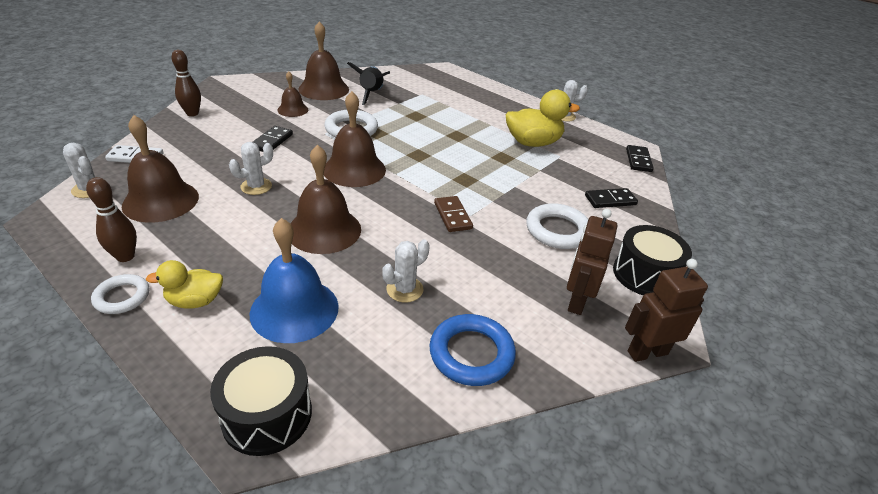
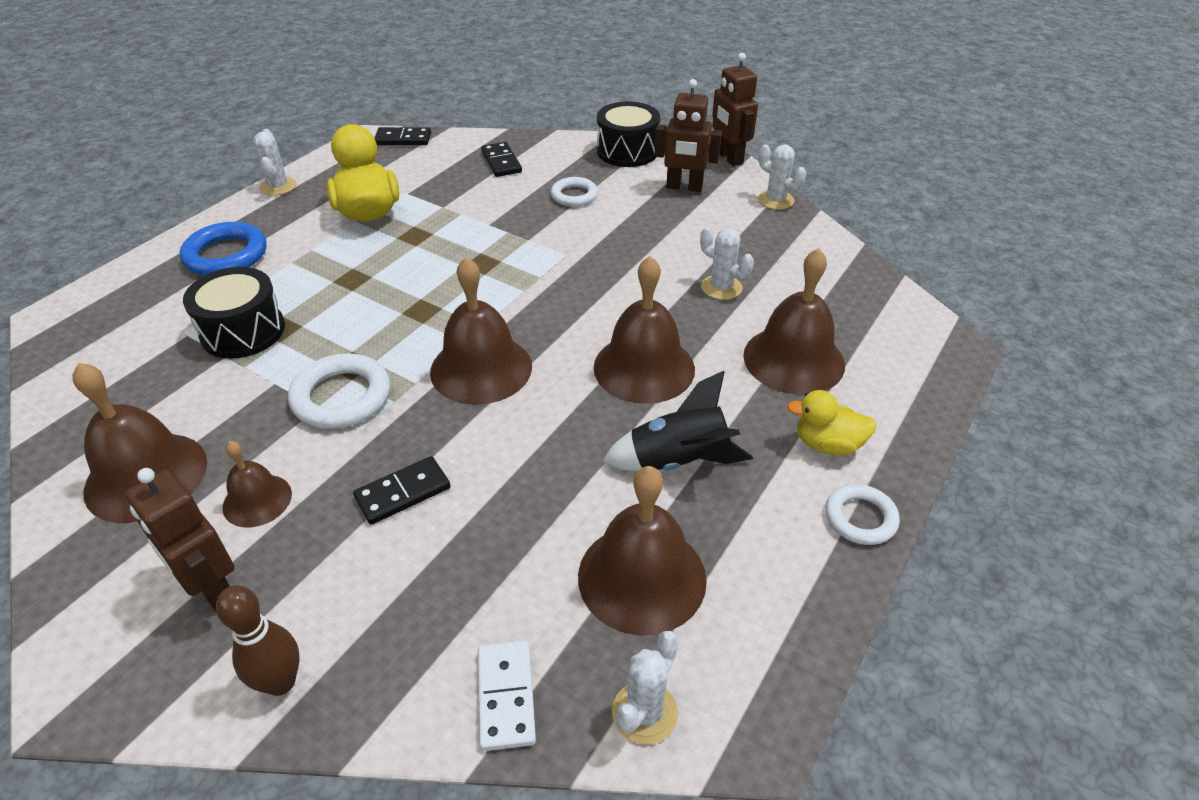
camera: 95 degrees left, 5 degrees up
(125, 256) = (789, 554): brown bowling pin -> none
(195, 301) = (827, 444): yellow duck -> yellow duck turned 120 degrees clockwise
(249, 102) = (213, 589): none -> brown robot
(256, 186) = (561, 467): white cactus -> white cactus (775, 200)
(267, 415) = (924, 345): black drum -> black drum (243, 331)
(272, 141) = (403, 493): black domino -> black domino turned 45 degrees counterclockwise
(294, 309) = (793, 359): blue bell -> brown bell
(371, 94) = (181, 398): black rocket -> black rocket (678, 461)
(453, 216) = (572, 267): brown domino -> none
(471, 353) = (783, 240): blue ring -> blue ring (226, 255)
(557, 230) = (574, 195): white ring -> white ring, size x0.63

